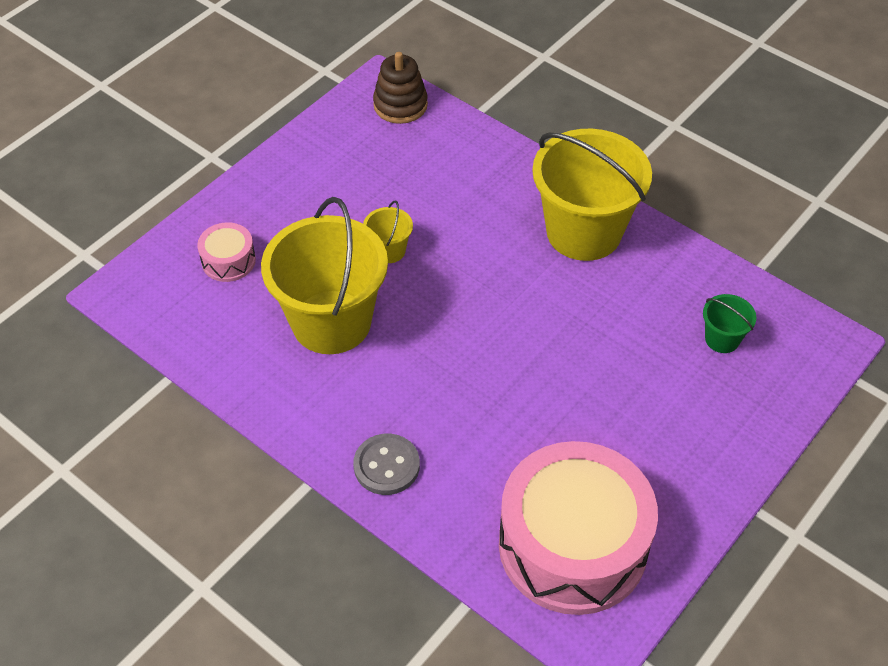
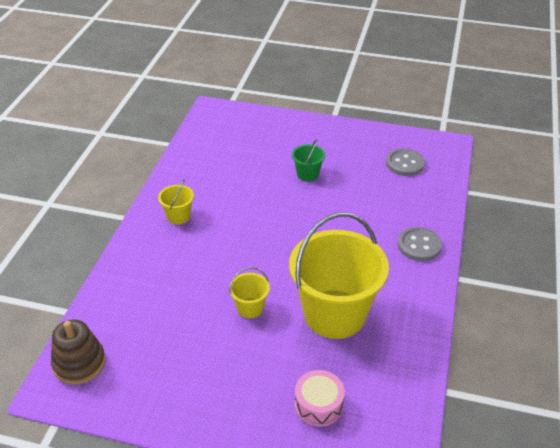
camera: 115 degrees left, 10 degrees down
(572, 545) = (405, 164): pink drum -> grey button
(583, 232) = (178, 216): yellow bucket -> yellow bucket, size x0.43
(722, 339) = (234, 144): green bucket -> green bucket (307, 174)

